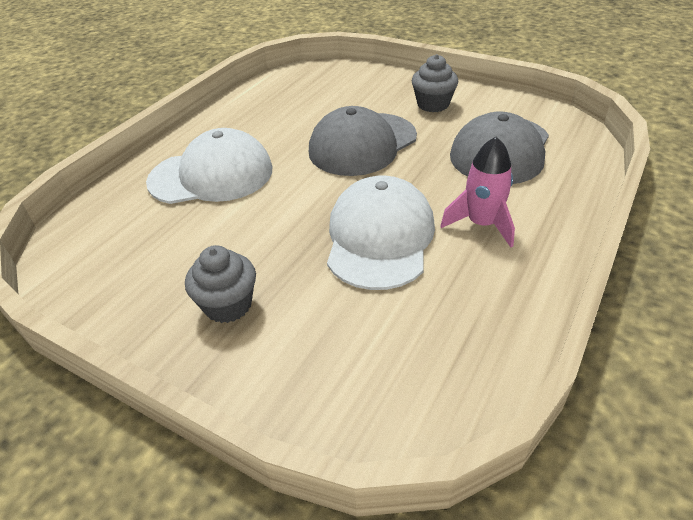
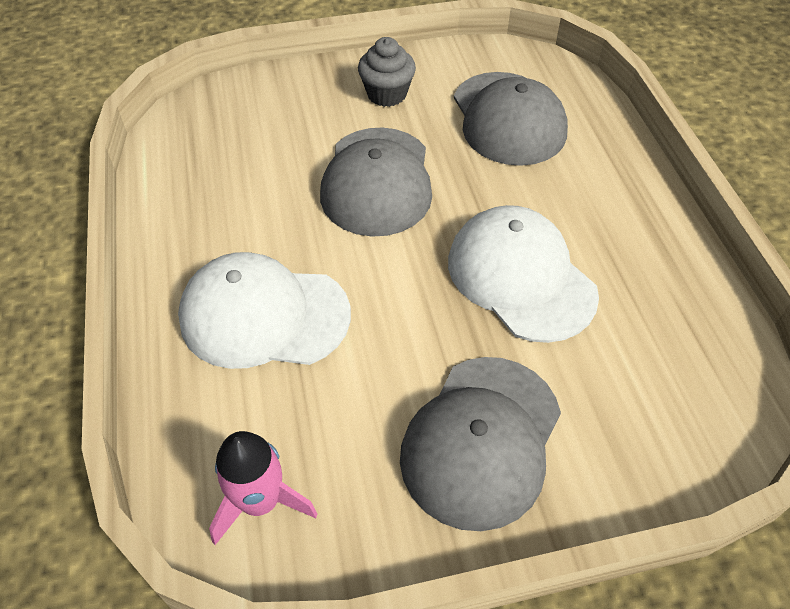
camera: 45 degrees left, 10 degrees up
(211, 175) = (264, 315): white cap -> white cap turned 120 degrees counterclockwise
(228, 305) = (481, 440): grey cupcake -> grey cap
(481, 224) = (582, 209): pink rocket -> pink rocket (260, 501)

